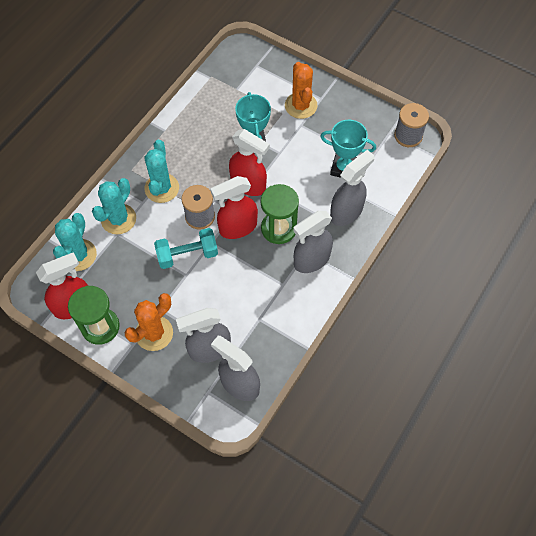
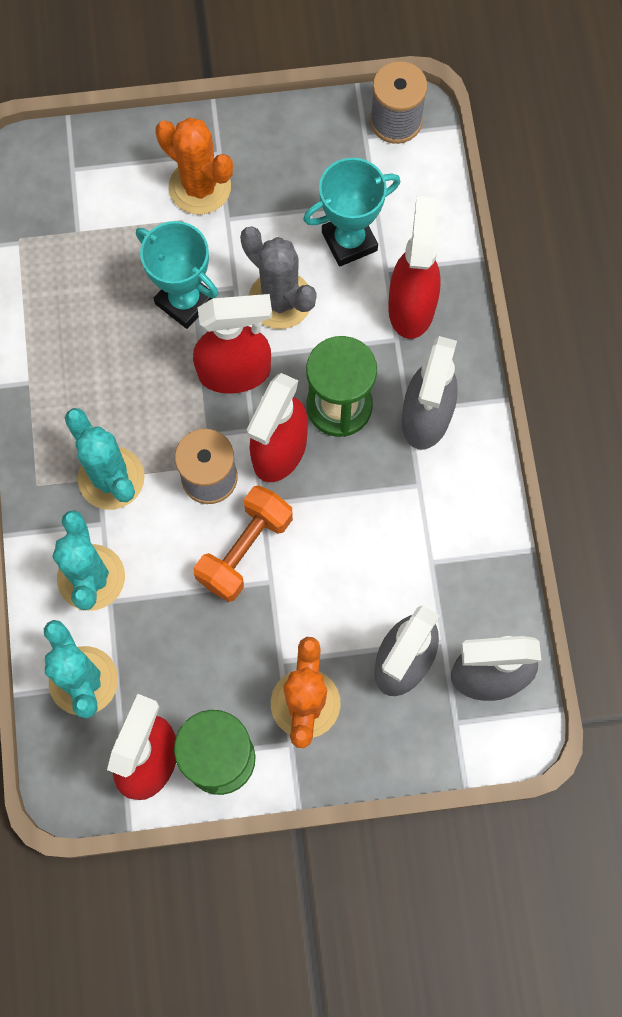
camera: 40 degrees left, 10 degrees up
(187, 255) = (245, 549): turquoise dumbbell -> orange dumbbell
(293, 170) = (280, 300): none -> grey cactus
(346, 212) = (411, 306): grey spray bottle -> red spray bottle

